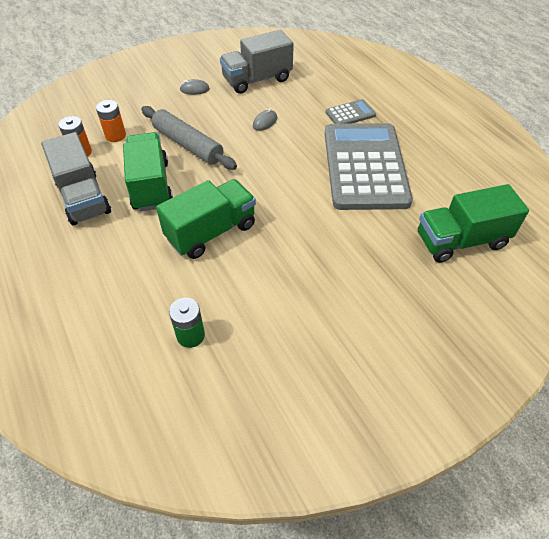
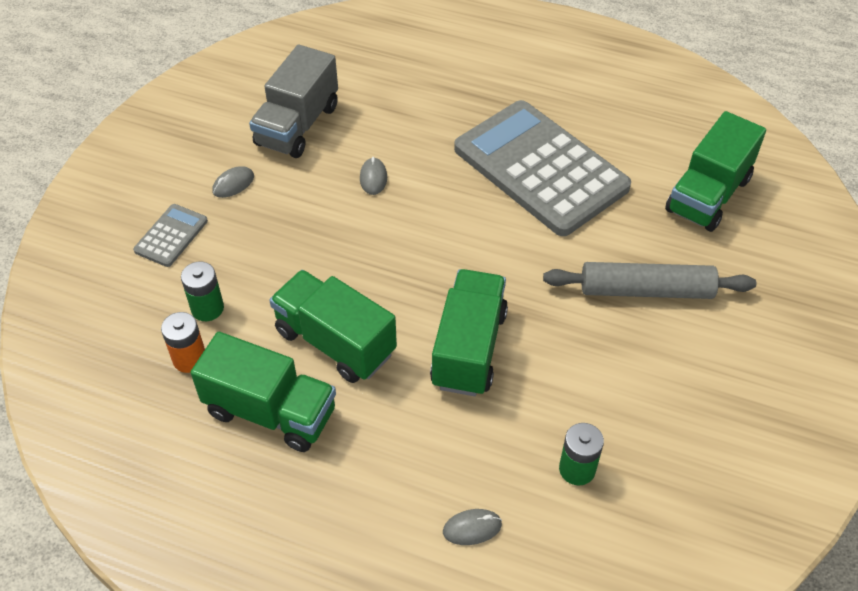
camera: 40 degrees left, 0 degrees up
(83, 198) = (271, 412): grey truck -> green truck
(100, 322) = (472, 528): none -> grey mouse
(115, 135) = (207, 308): orange battery -> green battery
(188, 145) = (316, 263): grey rolling pin -> grey rolling pin (646, 290)
(350, 114) = (457, 111): grey calculator -> grey calculator (171, 236)

